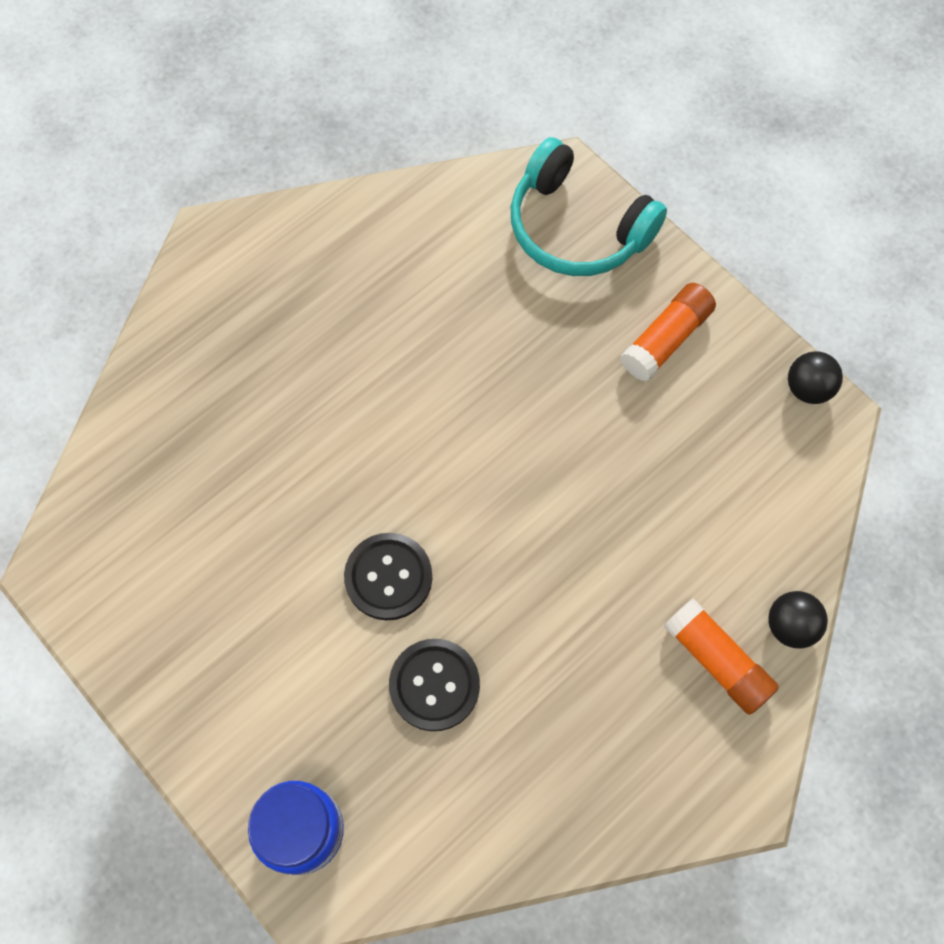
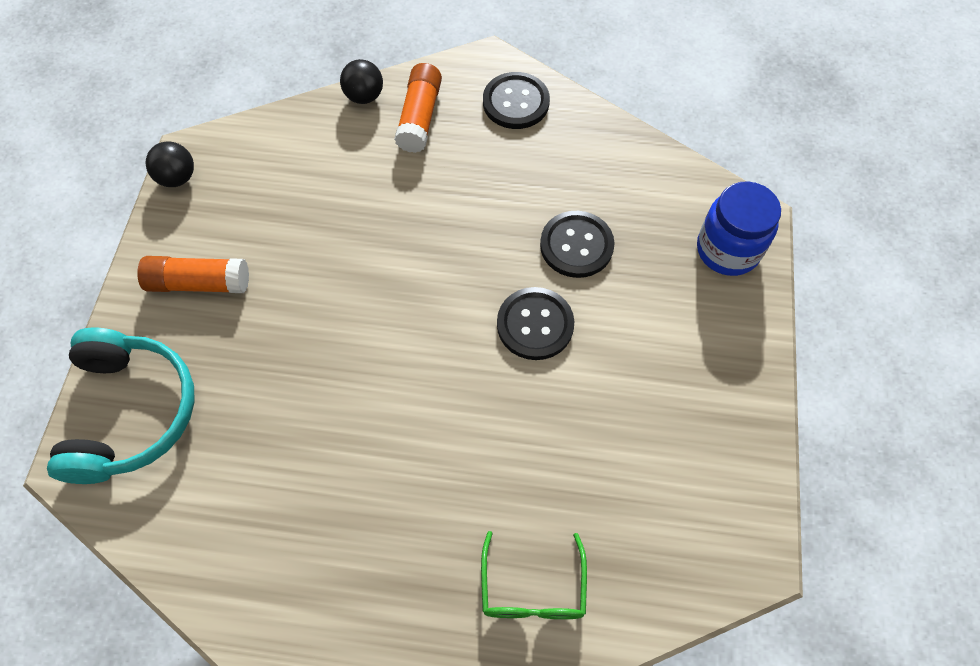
camera: 130 degrees left, 5 degrees down
(189, 400) = (532, 589): none -> green glasses
(660, 779) = (516, 102): none -> black button

